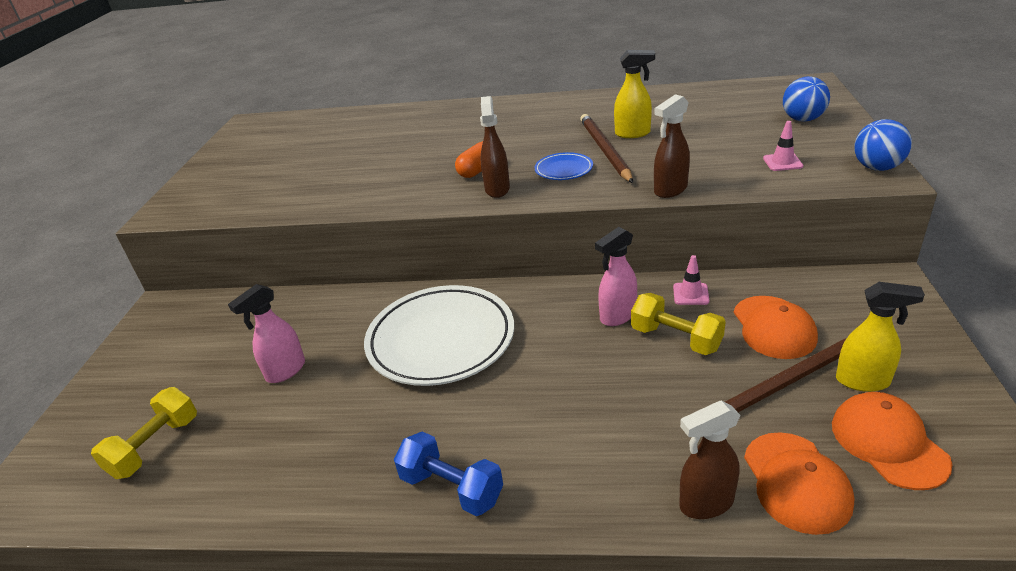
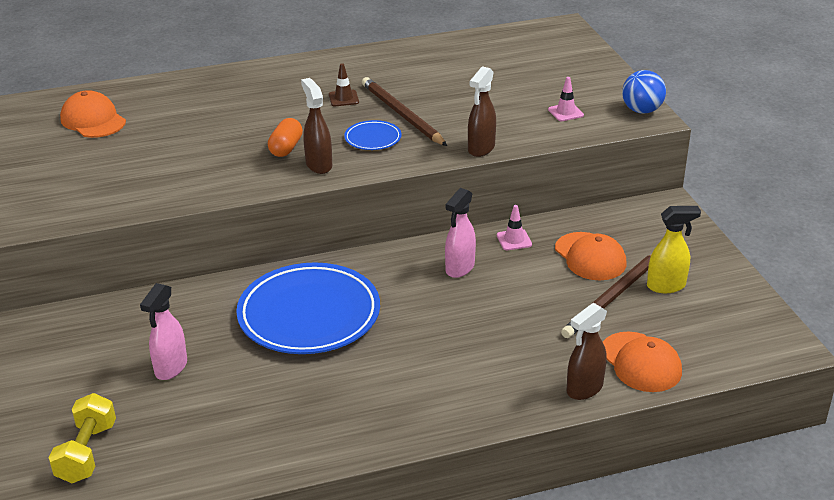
camera: 25 degrees left, 0 degrees up
(441, 340) = (309, 315): white plate -> blue plate
(452, 488) = (388, 422): blue dumbbell -> none
(557, 132) = (343, 98): none -> brown traffic cone
(633, 133) = (420, 94): yellow spray bottle -> none
(676, 339) = (516, 279): yellow dumbbell -> none
(802, 119) = (568, 67): blue ball -> none
(888, 443) = (693, 325): orange cap -> orange cap (93, 120)

